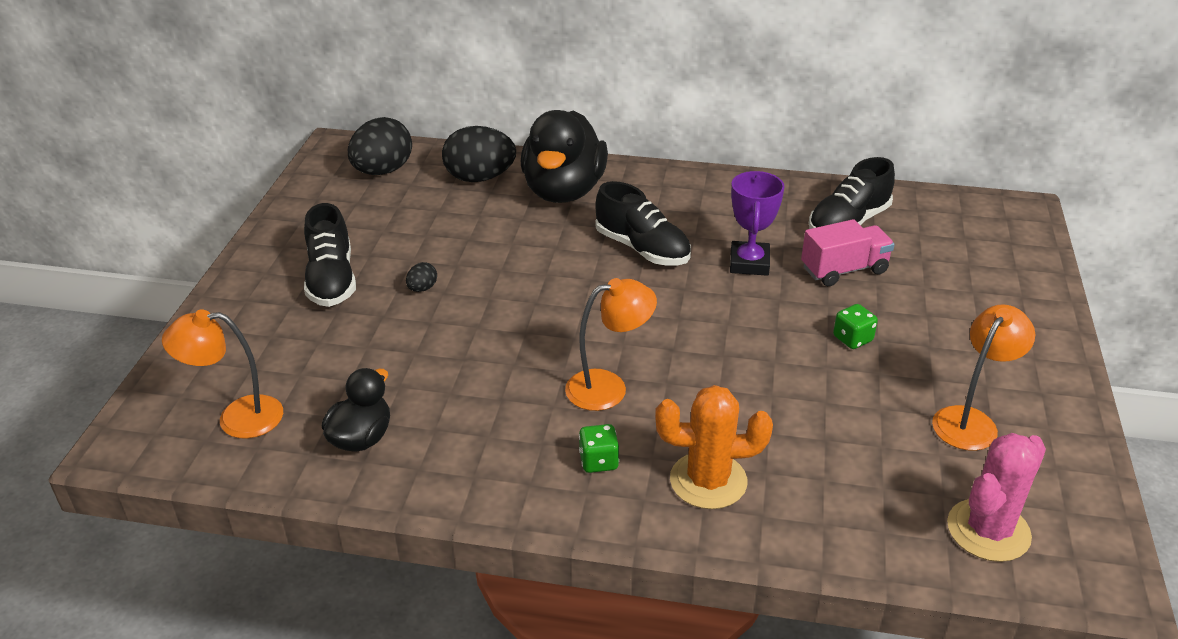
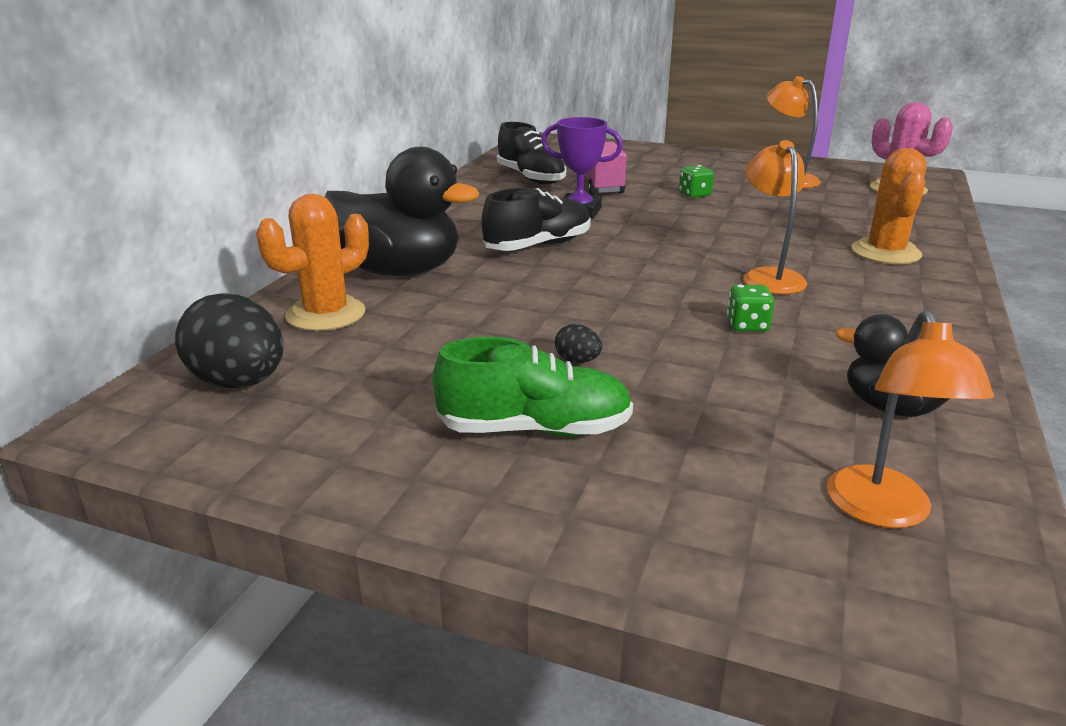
camera: 80 degrees left, 10 degrees down
(331, 280) = (535, 429): black shoe -> green shoe
(480, 178) = (326, 314): black egg -> orange cactus
(598, 461) = (878, 288): green dice -> green dice (747, 326)

